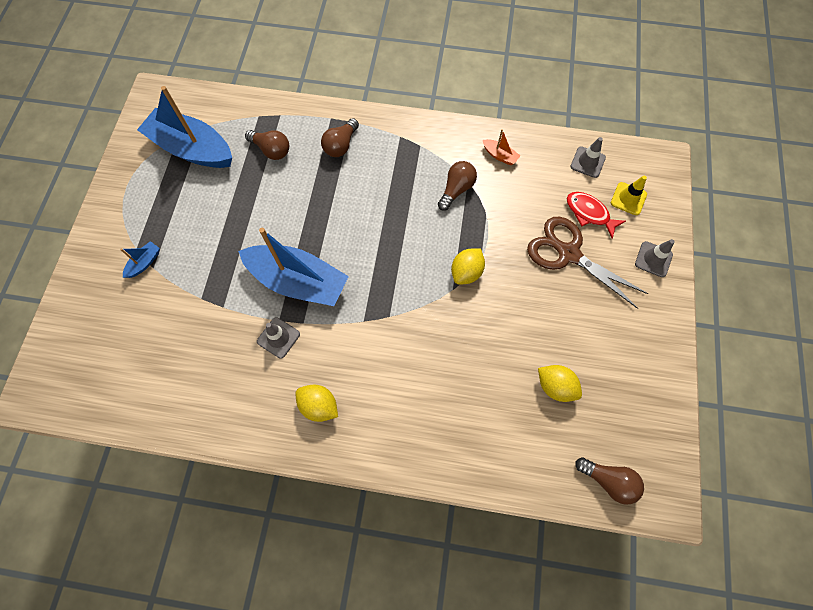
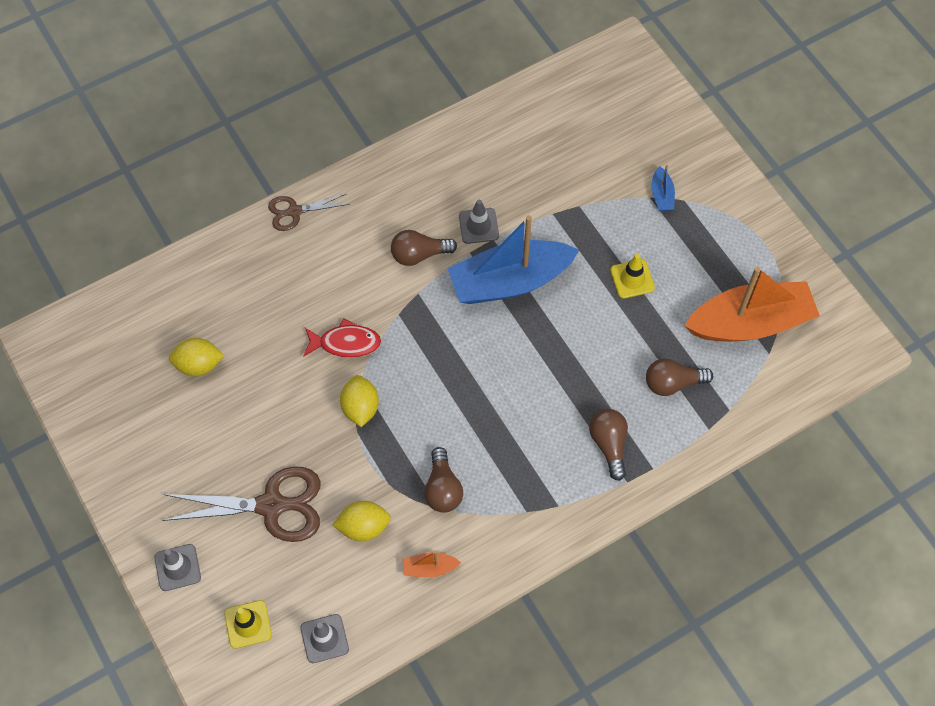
camera: 140 degrees right, 5 degrees down
(192, 149) = (750, 323): blue boat -> orange boat
(225, 224) = (632, 279): none -> yellow traffic cone
(319, 406) = (392, 203): yellow lemon -> yellow lemon (363, 527)
(395, 460) = (294, 212): none -> brown scissors
(589, 213) = (280, 571): red fish -> red fish (345, 343)
(608, 480) = (103, 322): brown light bulb -> brown light bulb (419, 254)

